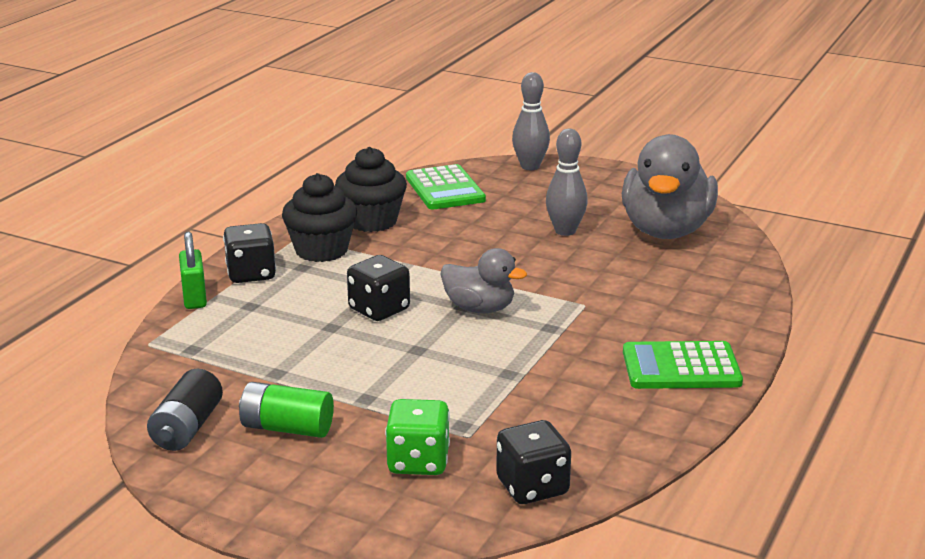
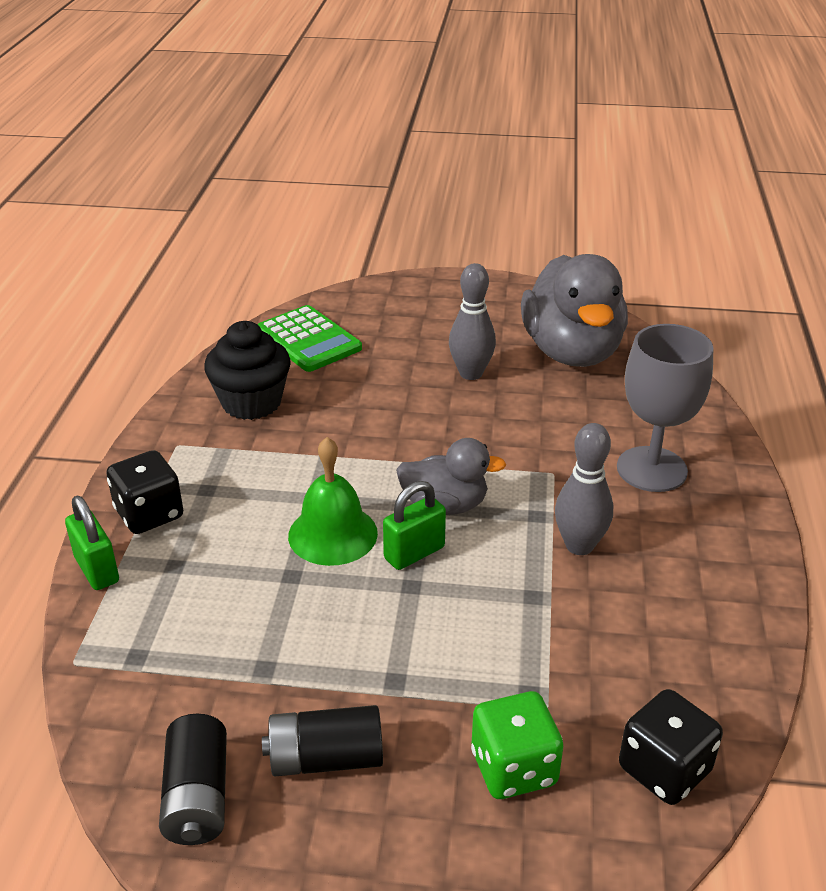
camera: 20 degrees left, 10 degrees up
(287, 428) = (325, 758): green battery -> black battery
(321, 250) = (216, 458): black cupcake -> none
(379, 309) = (333, 534): black dice -> green bell
(434, 332) = (414, 553): none -> green padlock
(530, 166) = (382, 292): grey bowling pin -> grey bowling pin (579, 545)
(672, 317) = (651, 469): none -> grey goblet
(681, 367) = (704, 539): green calculator -> none

